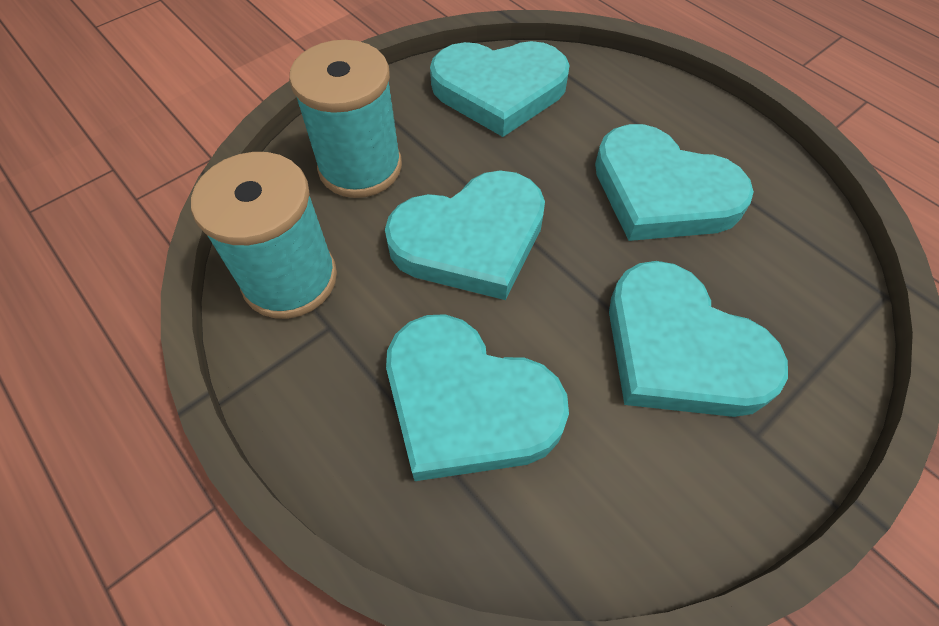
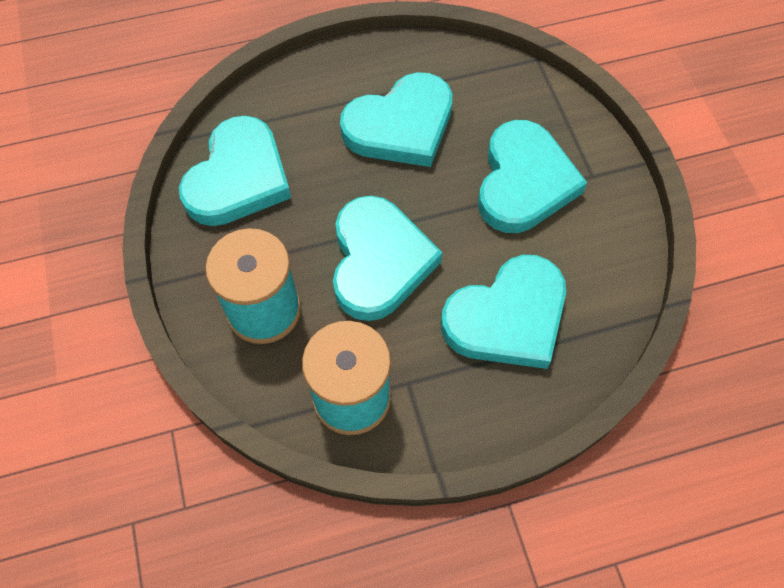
camera: 65 degrees left, 5 degrees up
(680, 349) = (524, 182): turquoise heart -> turquoise heart turned 60 degrees counterclockwise

